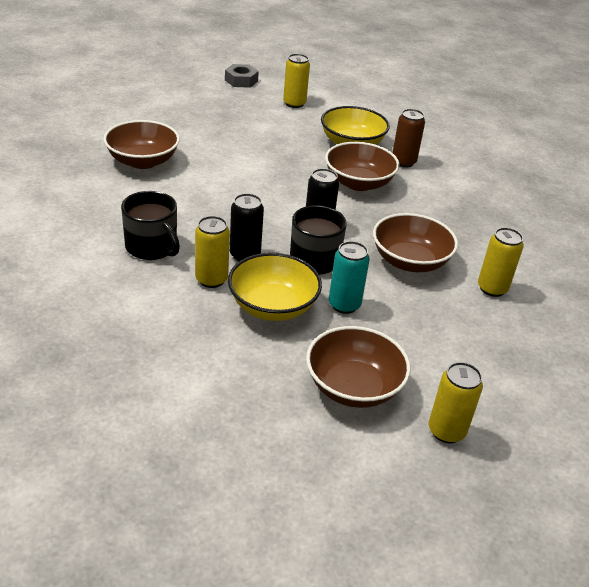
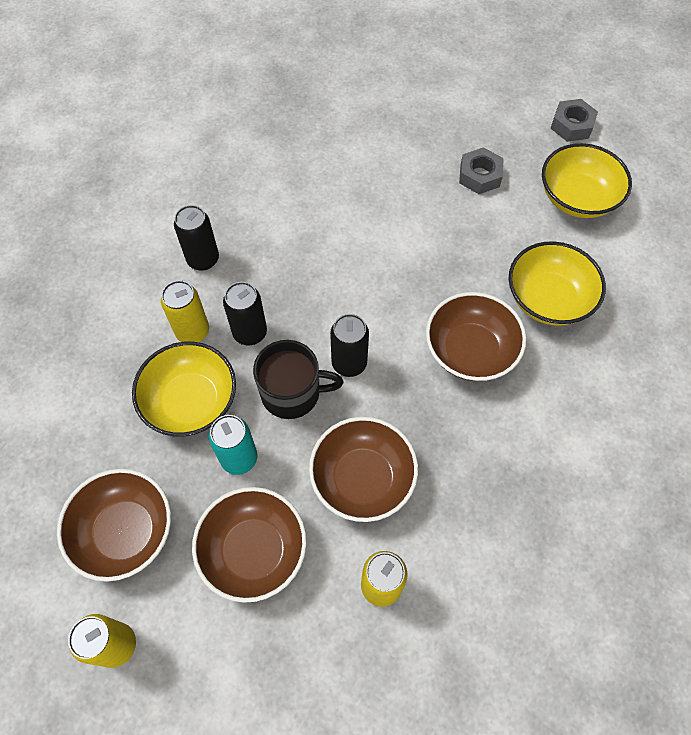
camera: 60 degrees right, 25 degrees up
(143, 161) = (329, 161): brown bowl -> brown bowl (253, 550)
(152, 247) = (203, 259): black mug -> black can
(235, 121) = (479, 176): none -> grey nut
(294, 103) = (577, 198): yellow can -> yellow bowl
(403, 162) = (562, 369): brown can -> none

